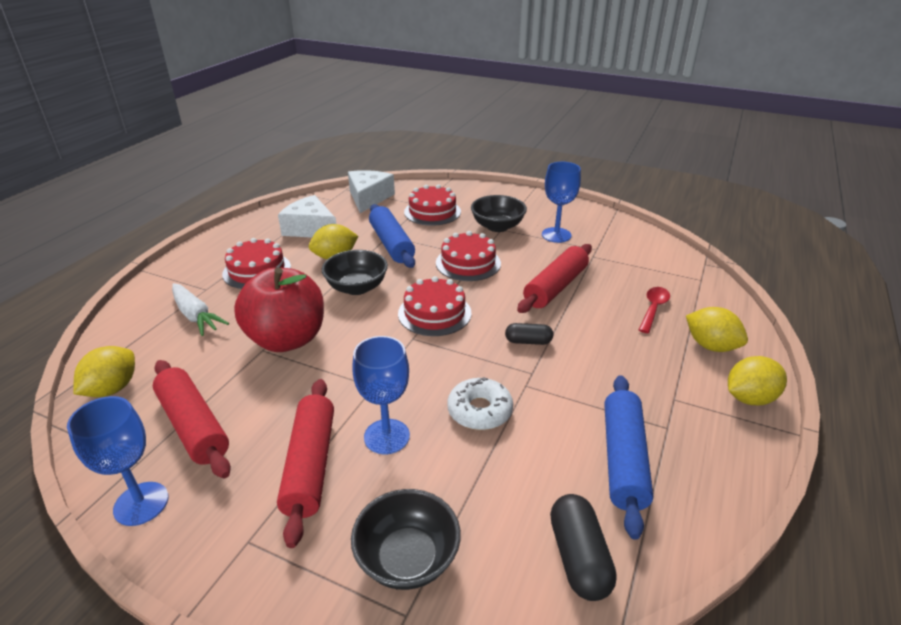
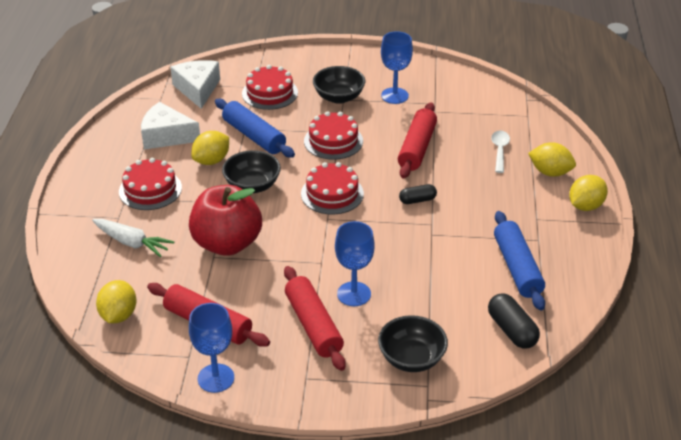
camera: 20 degrees left, 5 degrees up
(479, 411) = (408, 260): white donut -> none
(653, 309) = (499, 150): red spoon -> white spoon

